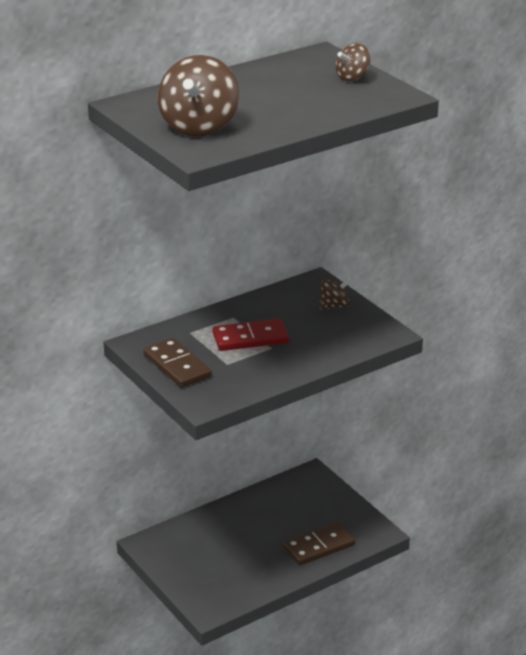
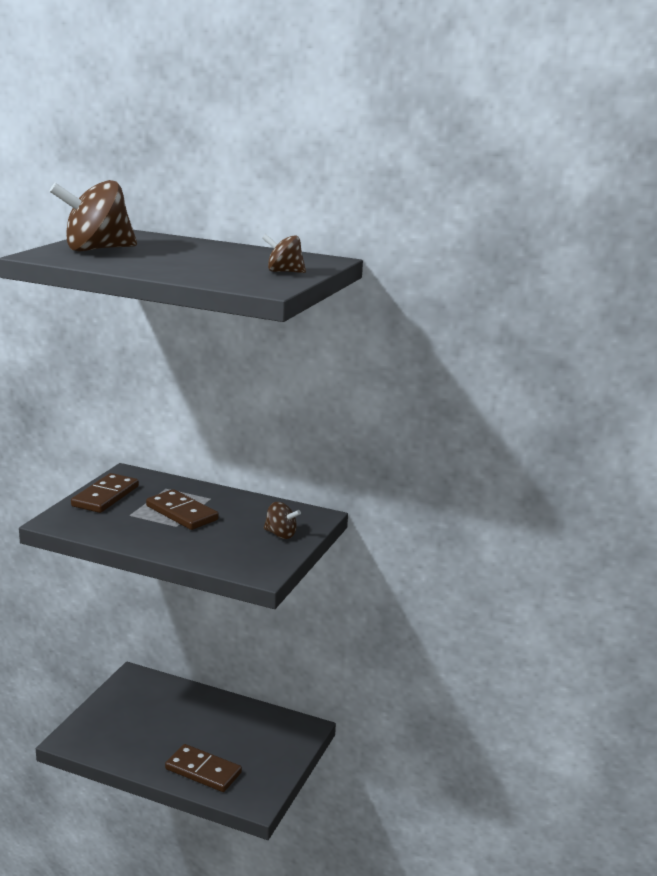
camera: 55 degrees right, 10 degrees down
(250, 338) = (182, 513): red domino -> brown domino

